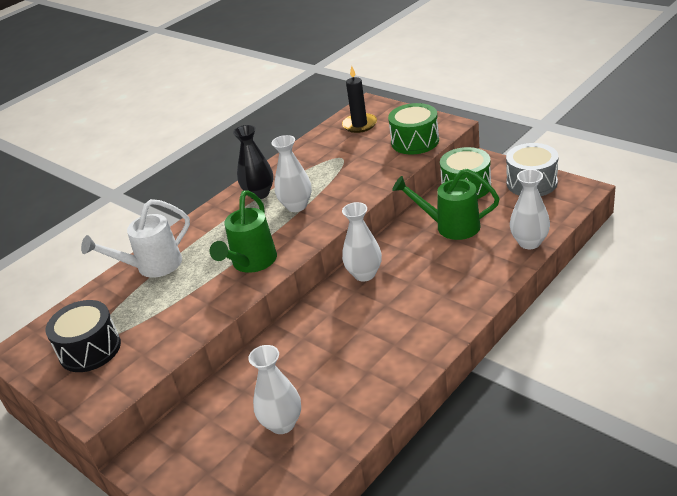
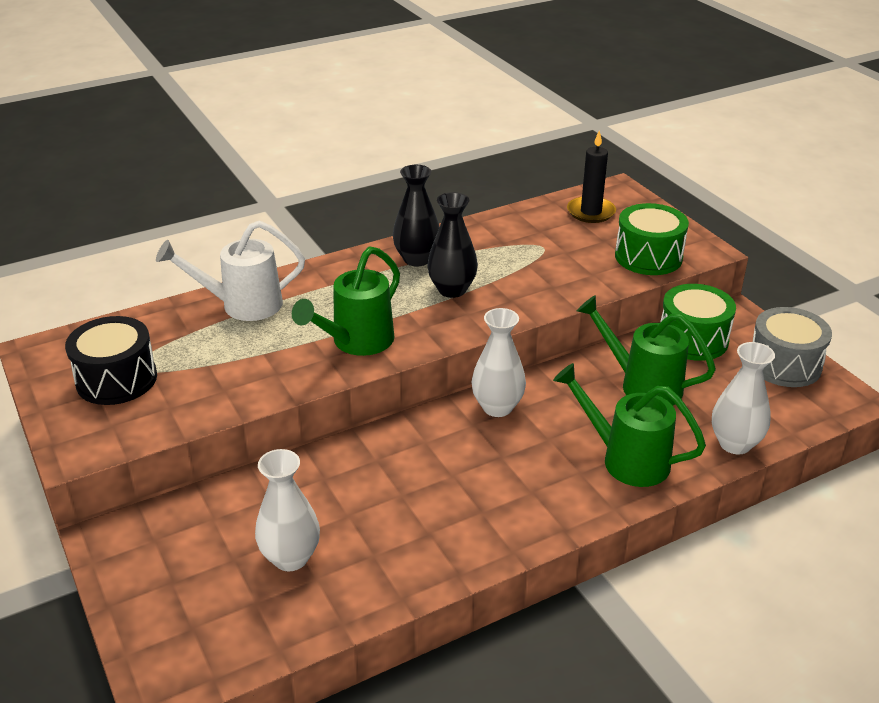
camera: 15 degrees right, 0 degrees up
(296, 206) = (452, 290): white vase -> black vase
(467, 277) = (626, 459): none -> green watering can

